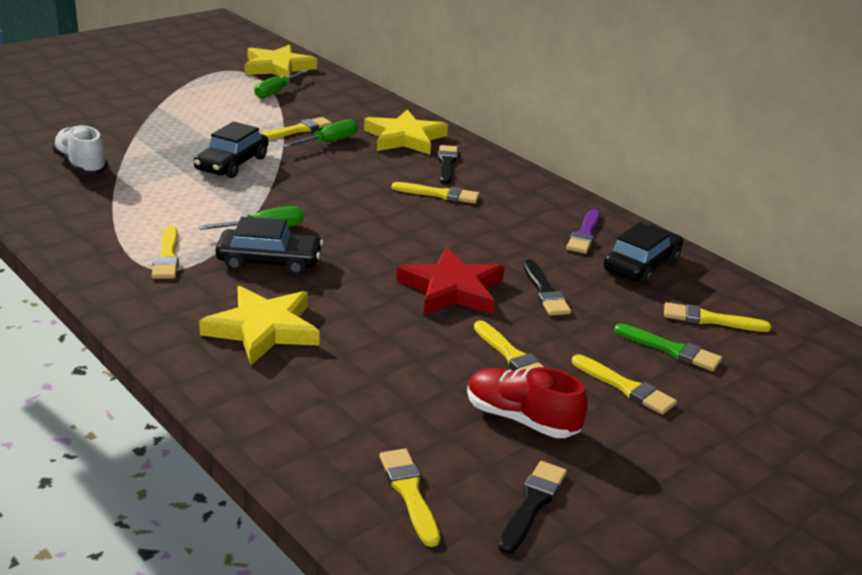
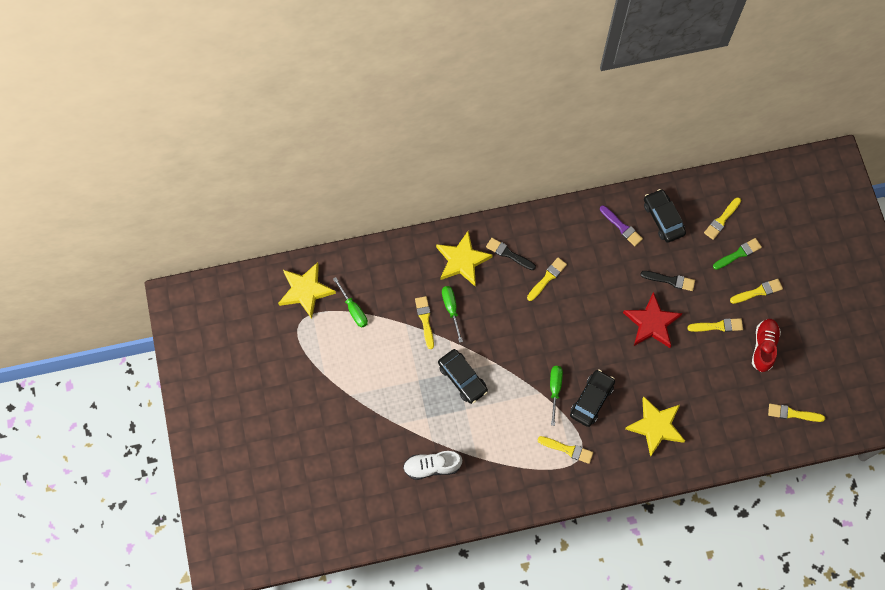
camera: 60 degrees left, 40 degrees up
(521, 419) = (763, 347): red shoe -> red shoe turned 135 degrees clockwise
(532, 504) = (815, 372): black brush -> none

